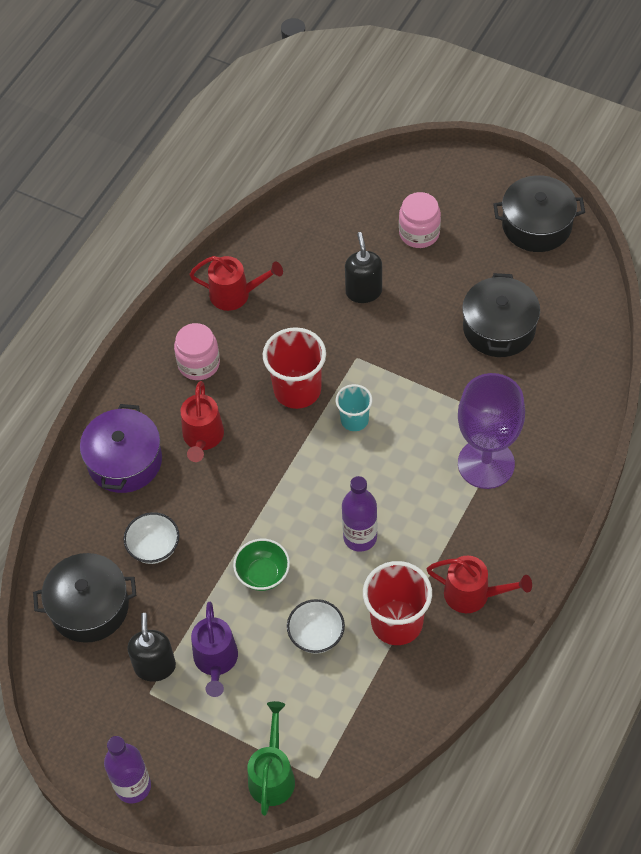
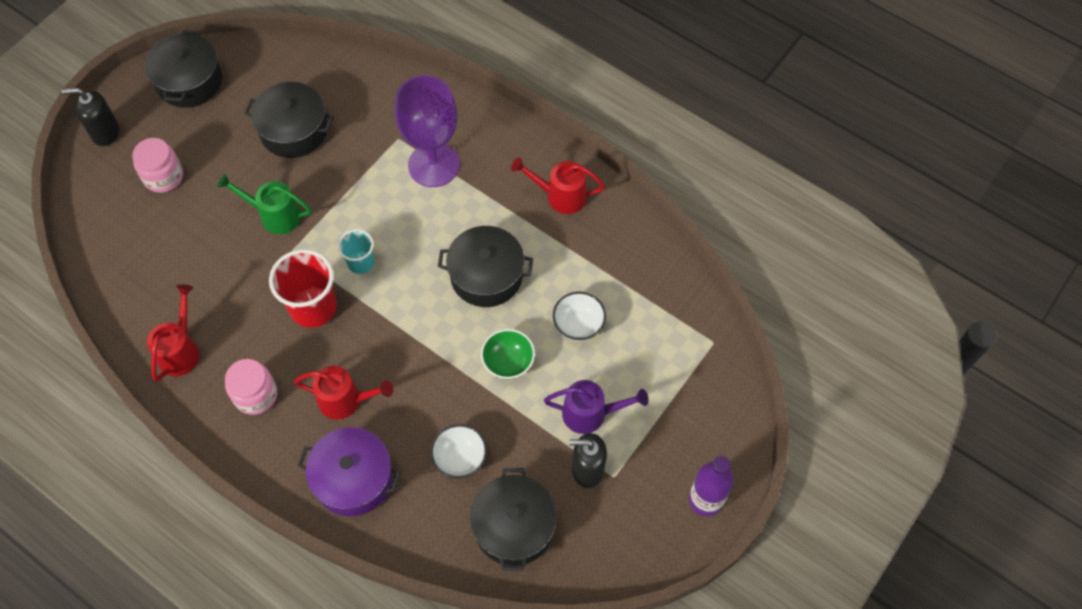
camera: 85 degrees left, 5 degrees up
(272, 774) = (707, 378): green watering can -> green watering can (274, 215)
(360, 537) = (486, 275): purple bottle -> black pot
(363, 291) = (216, 234): black soap dispenser -> black soap dispenser (105, 132)
(397, 622) = (576, 259): red cup -> none
(473, 594) = (560, 196): red watering can -> red watering can turned 105 degrees counterclockwise

